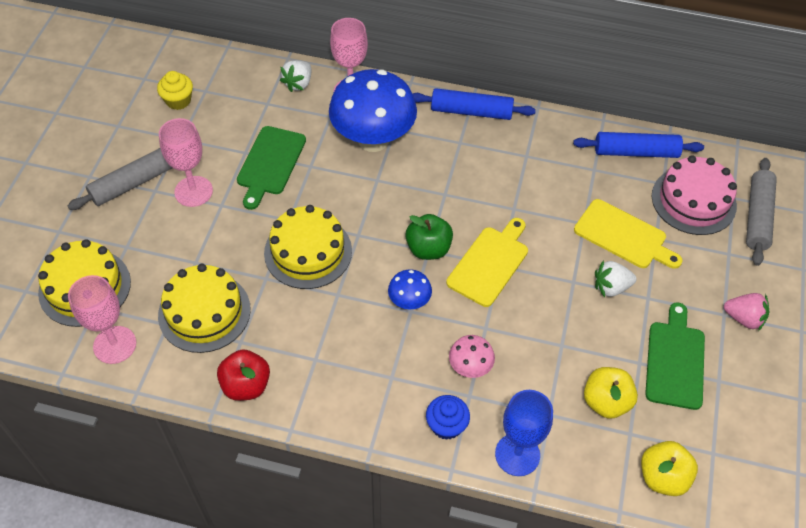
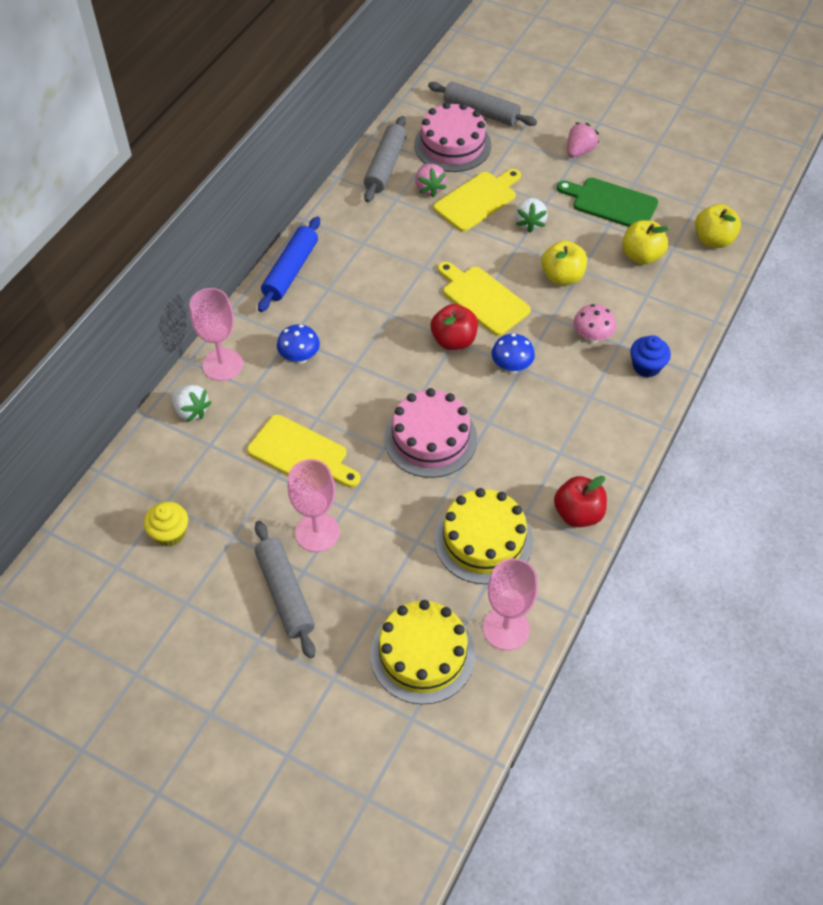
camera: 75 degrees left, 0 degrees up
(270, 163) = (301, 454): green cutting board -> yellow cutting board
(308, 252) = (430, 438): yellow cake -> pink cake
(373, 140) = (300, 358): blue mushroom -> blue mushroom, size x0.45
(428, 249) = (453, 340): green apple -> red apple
(517, 454) = (681, 324): blue goblet -> none
(545, 328) = (562, 277): none -> yellow apple
(621, 193) = (429, 188): none -> pink strawberry
(636, 152) = (385, 166): blue rolling pin -> grey rolling pin

